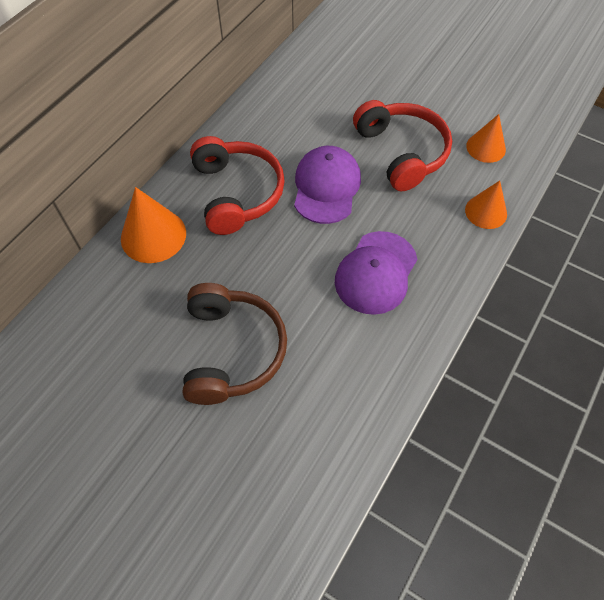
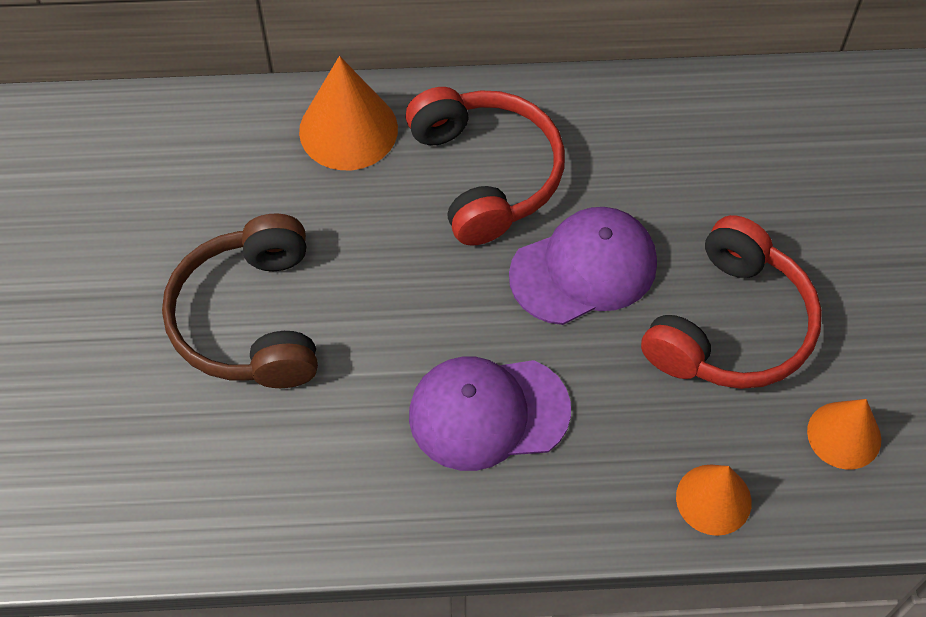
camera: 55 degrees right, 0 degrees up
(232, 350) = (250, 319): brown headphones -> brown headphones turned 120 degrees clockwise
(237, 193) = (486, 174): red headphones -> red headphones turned 60 degrees counterclockwise

